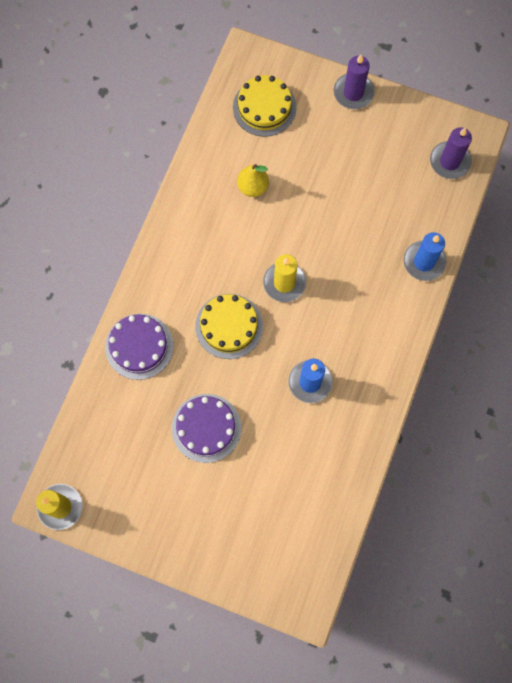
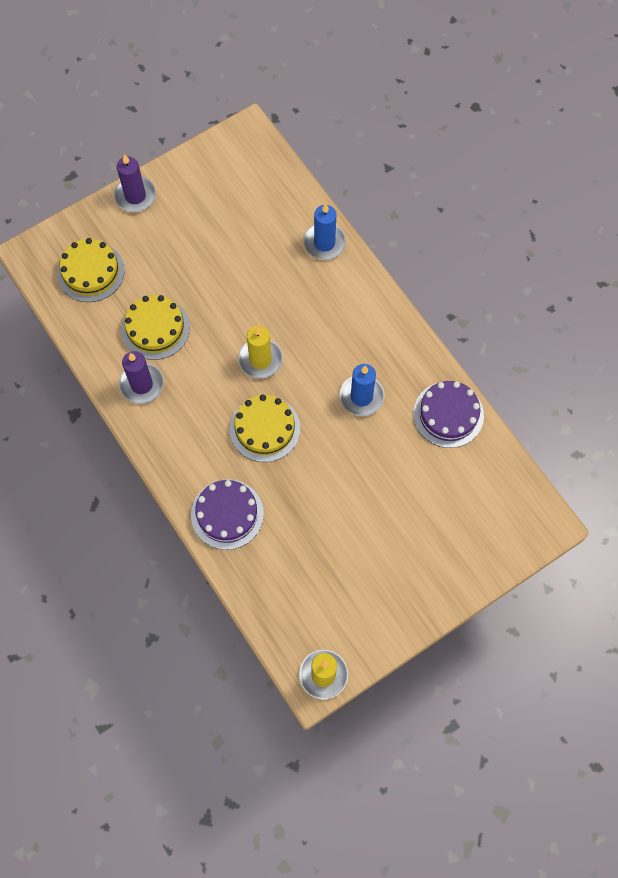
camera: 55 degrees left, 5 degrees down
(206, 428) = (341, 505): purple cake -> purple cake (448, 414)
(253, 187) = (155, 328): yellow pear -> yellow cake
(449, 161) = (254, 166): purple candle -> purple candle (141, 384)

